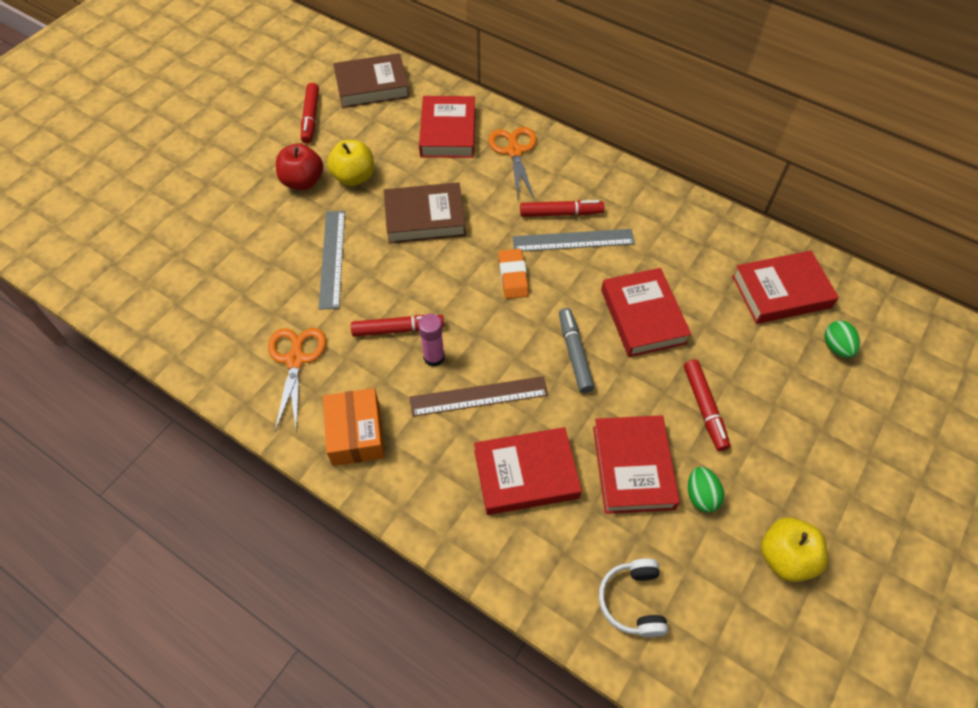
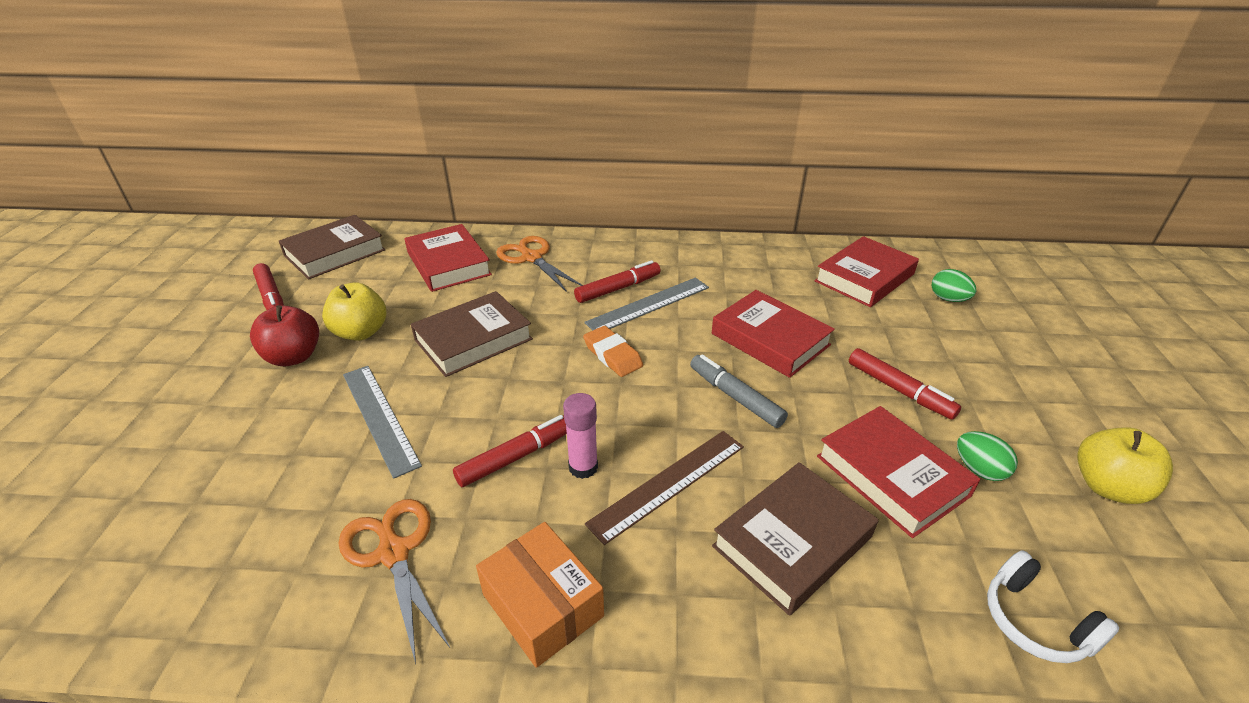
camera: 30 degrees left, 20 degrees down
(526, 474) = (792, 541): red book -> brown book

